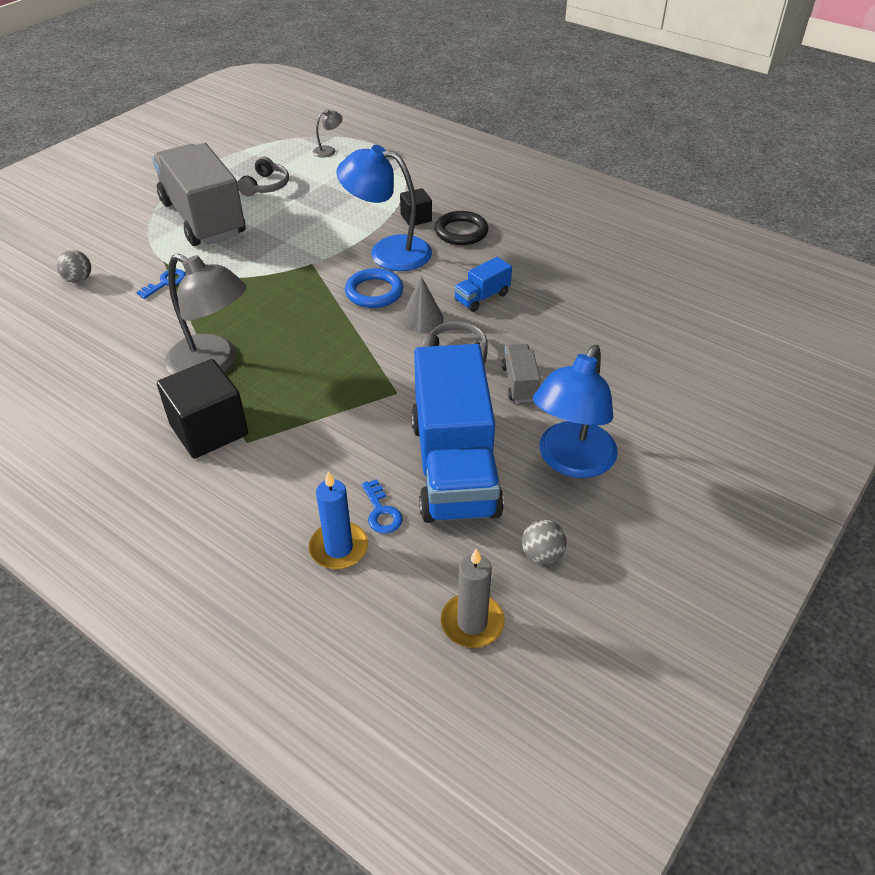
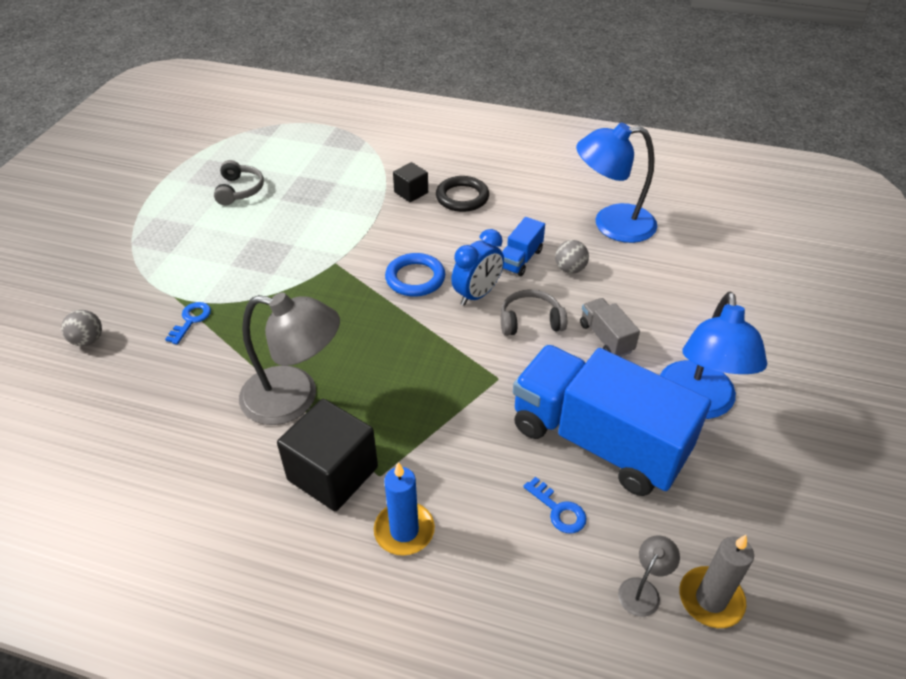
camera: 20 degrees left, 0 degrees up
(203, 218) = (192, 239): grey truck -> none
(328, 150) = (283, 140): grey lamp -> grey lamp (643, 590)
(339, 548) = (540, 563): blue candle -> blue candle (404, 530)
(388, 251) = (404, 233): blue lamp -> blue lamp (611, 224)
(422, 318) = (477, 294): grey cone -> blue clock
(454, 467) = (598, 440): blue truck -> blue truck turned 150 degrees clockwise
(542, 555) = (729, 506): grey ball -> grey ball (570, 269)

